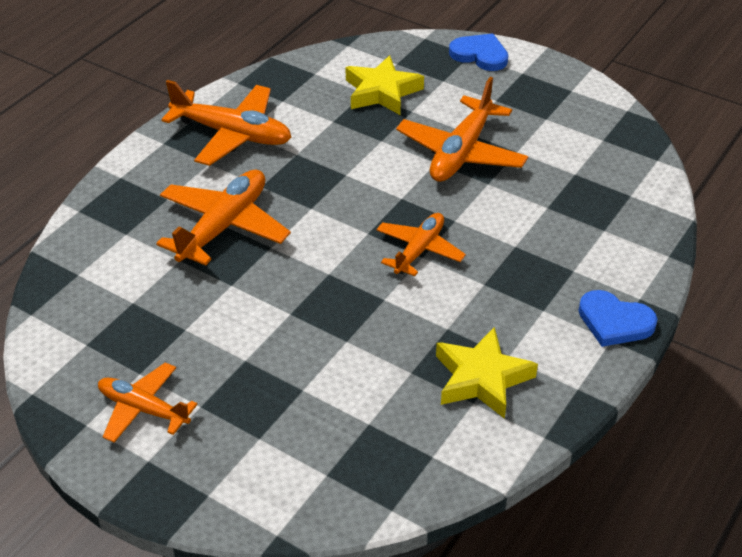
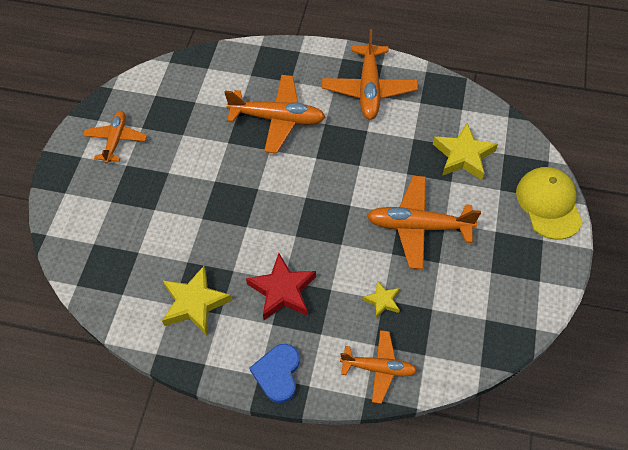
camera: 70 degrees right, 15 degrees up
(419, 250) = (301, 232): orange plane -> orange plane (378, 368)
(480, 55) = (549, 204): blue heart -> yellow cap
(499, 288) = (282, 290): none -> red star
(549, 208) = (382, 301): none -> yellow star

